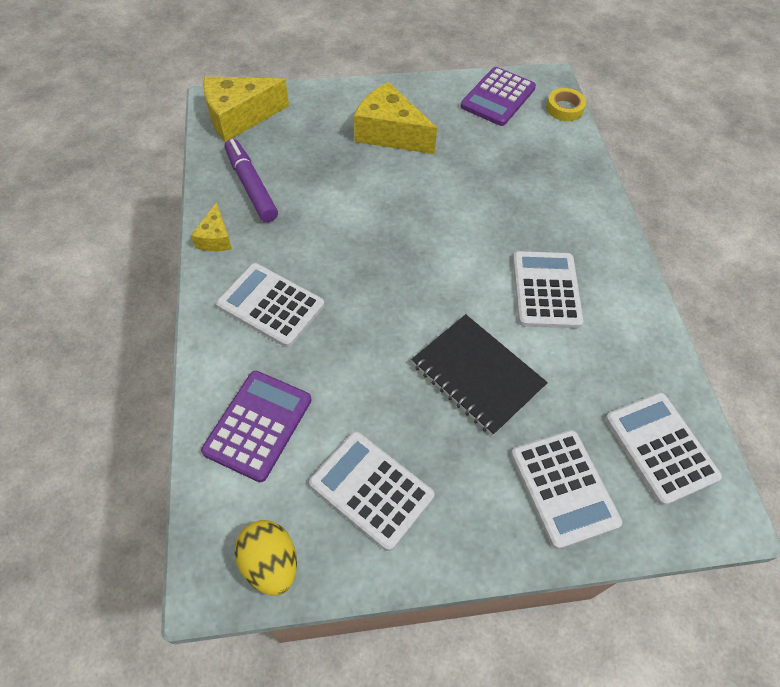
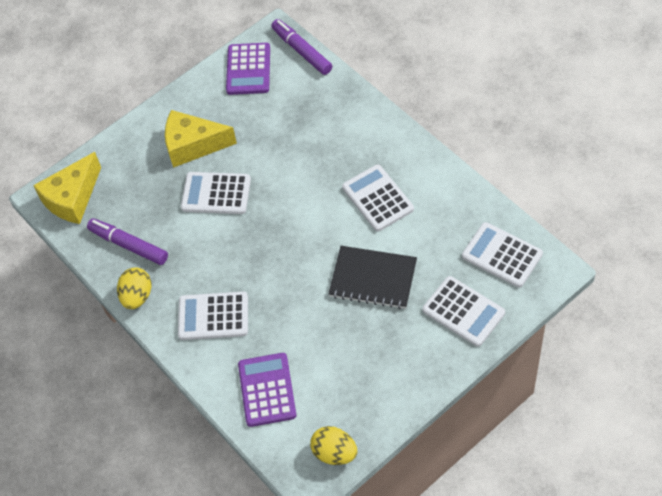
camera: 25 degrees left, 0 degrees up
(215, 238) = (137, 296): yellow cheese -> yellow egg
(371, 489) = (359, 381): white calculator -> white calculator (216, 193)
(564, 108) = (301, 51): yellow tape -> purple marker

